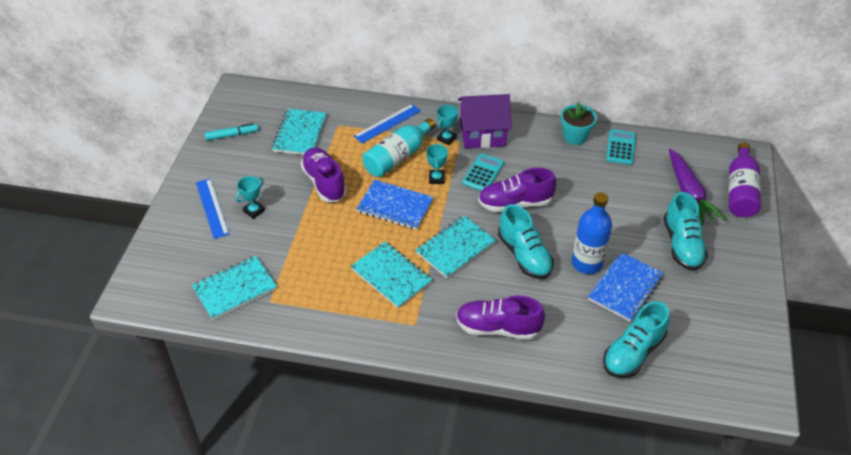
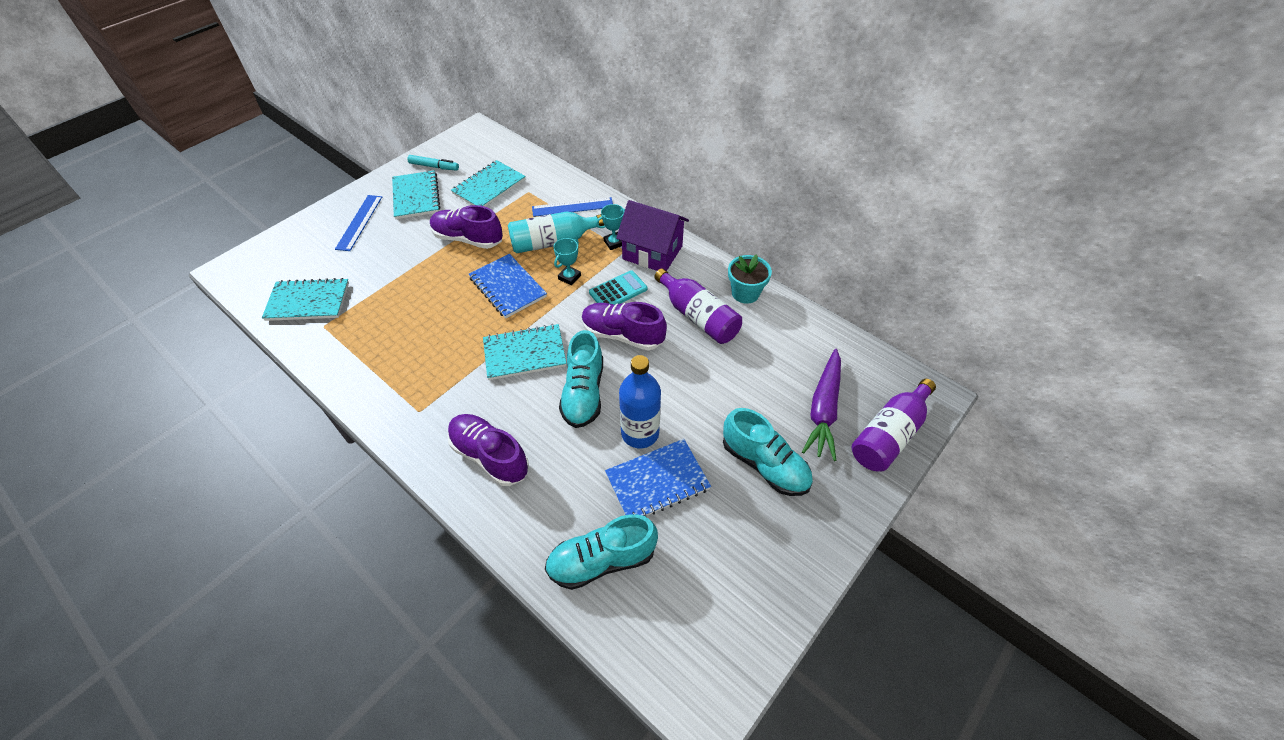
camera: 30 degrees right, 5 degrees up
(254, 211) = (388, 239): turquoise trophy -> none
(324, 182) = (468, 239): purple shoe -> purple shoe turned 75 degrees counterclockwise
(391, 276) = (442, 353): turquoise notebook -> turquoise notebook (416, 196)
(556, 167) = (698, 316): none -> purple bottle
(620, 147) = (785, 325): turquoise calculator -> none
(682, 245) = (764, 464): turquoise shoe -> turquoise shoe turned 75 degrees counterclockwise

